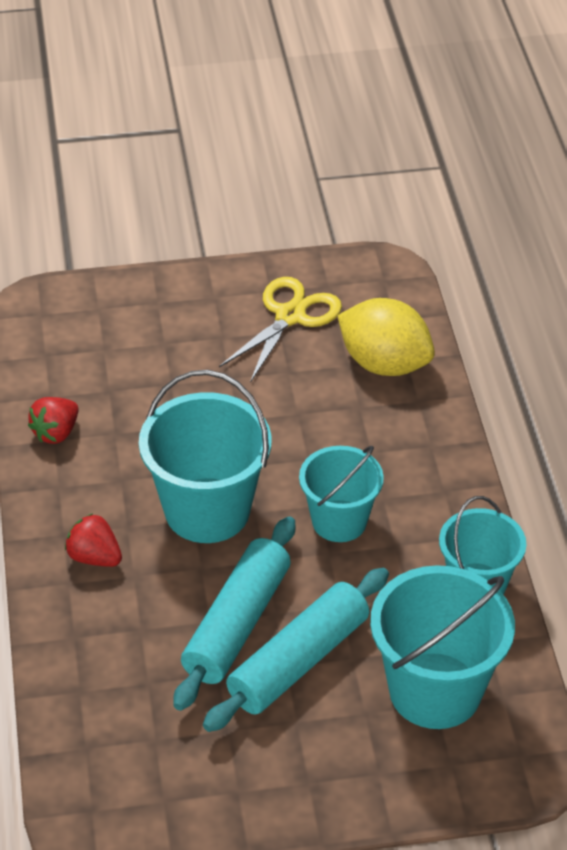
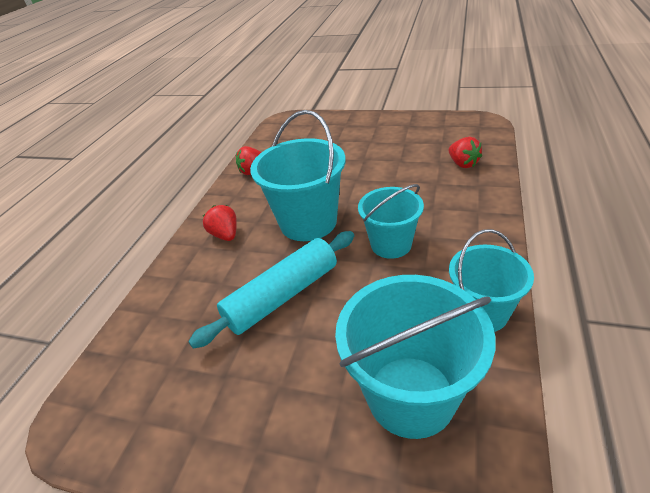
camera: 30 degrees right, 5 degrees down
(290, 316) = (414, 136): yellow scissors -> none
(298, 661) = (309, 335): turquoise rolling pin -> none
(384, 364) = (463, 164): yellow lemon -> red strawberry

